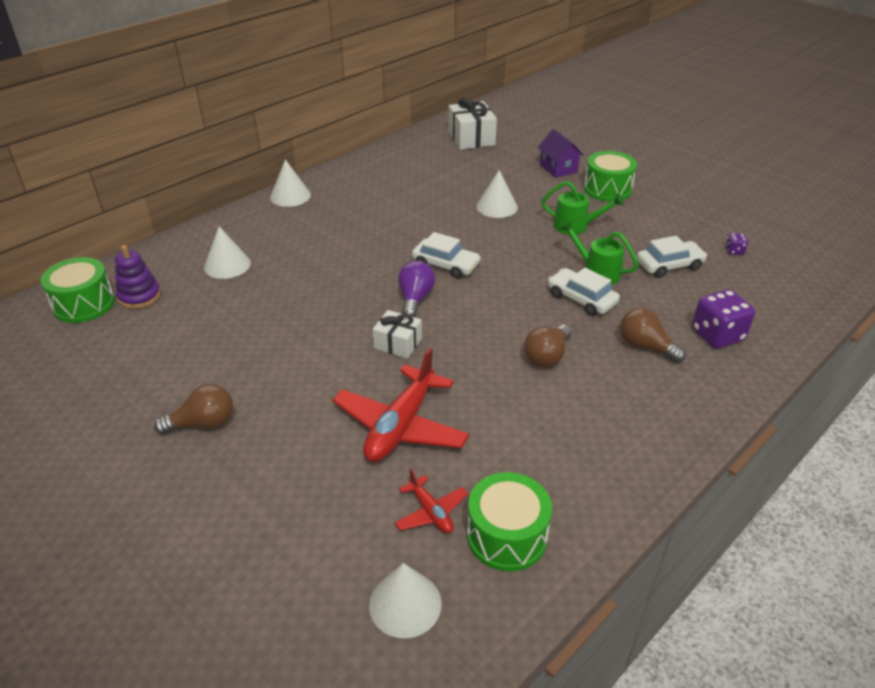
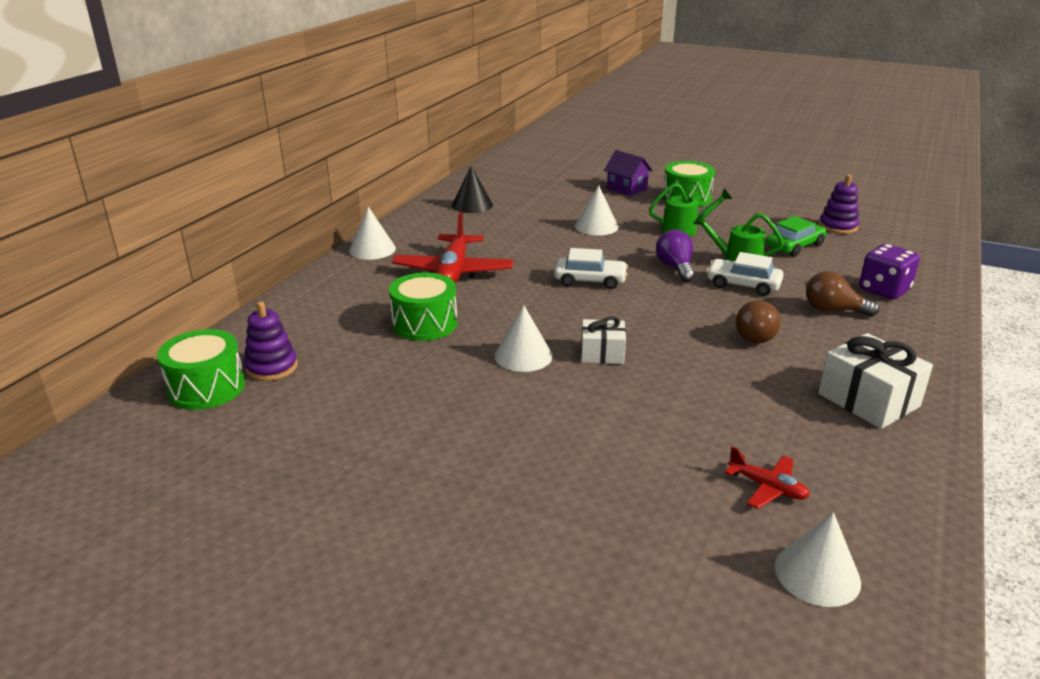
camera: 20 degrees left, 10 degrees down
(203, 424) = (455, 469): brown light bulb -> none
(227, 265) = (353, 320): white cone -> white cone (523, 356)
(401, 426) = (670, 422): red plane -> red plane (453, 272)
(405, 163) = (472, 205): none -> black cone
(415, 299) = (585, 313): purple light bulb -> purple light bulb (675, 268)
(471, 138) = (521, 177): white gift -> white gift (868, 400)
(506, 536) = (856, 489): green drum -> green drum (424, 324)
(669, 265) = (794, 246): white car -> green car
(734, 251) = (838, 226): purple dice -> purple stacking toy

